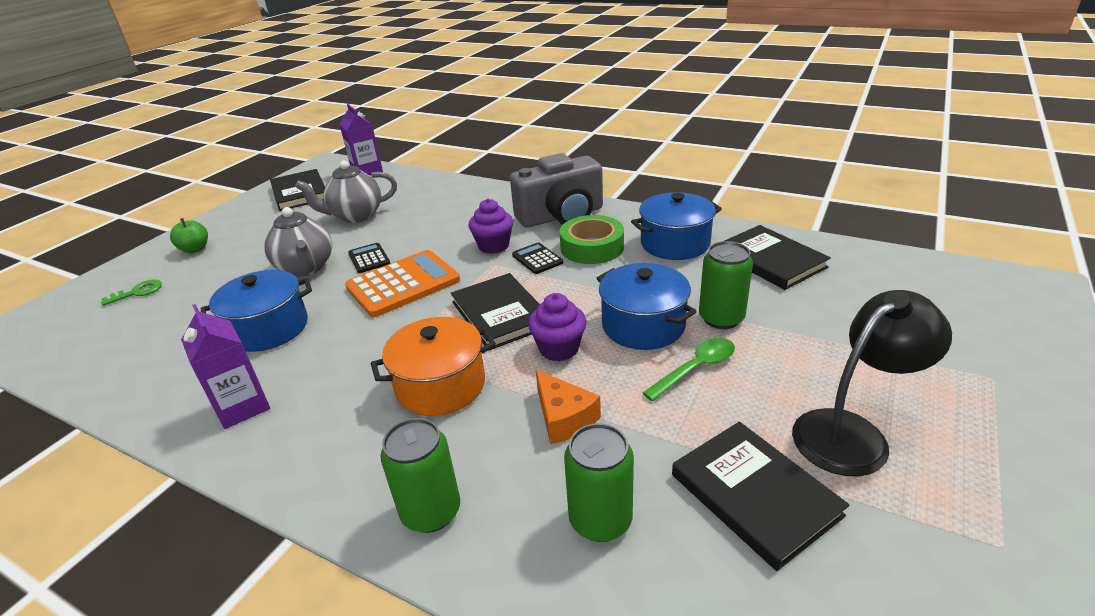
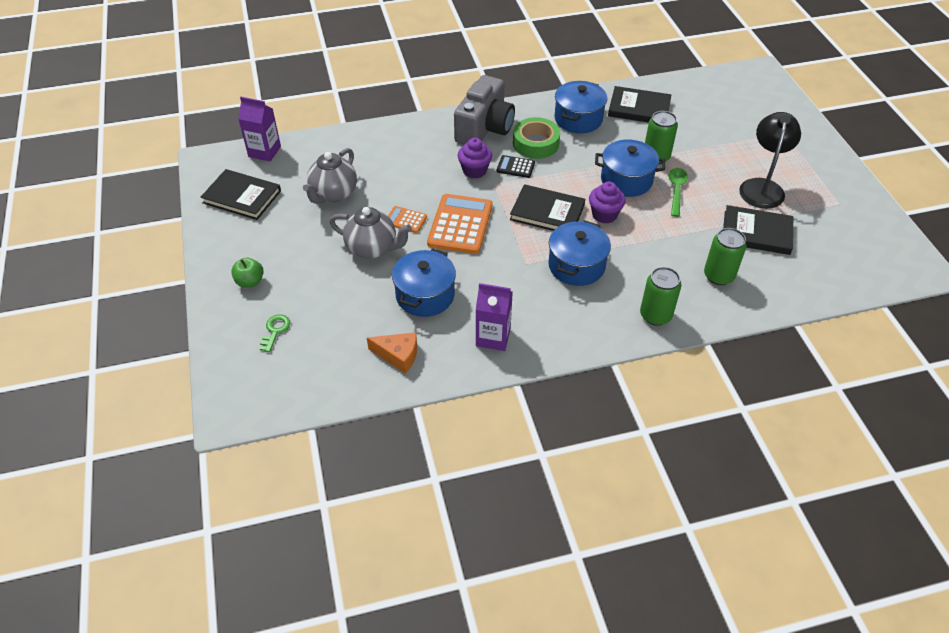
camera: 45 degrees left, 15 degrees up
(369, 258) = (405, 220): black calculator -> orange calculator
(440, 385) = (576, 265): orange pot -> blue pot
(563, 418) = (652, 246): orange cheese -> orange cheese (398, 355)

